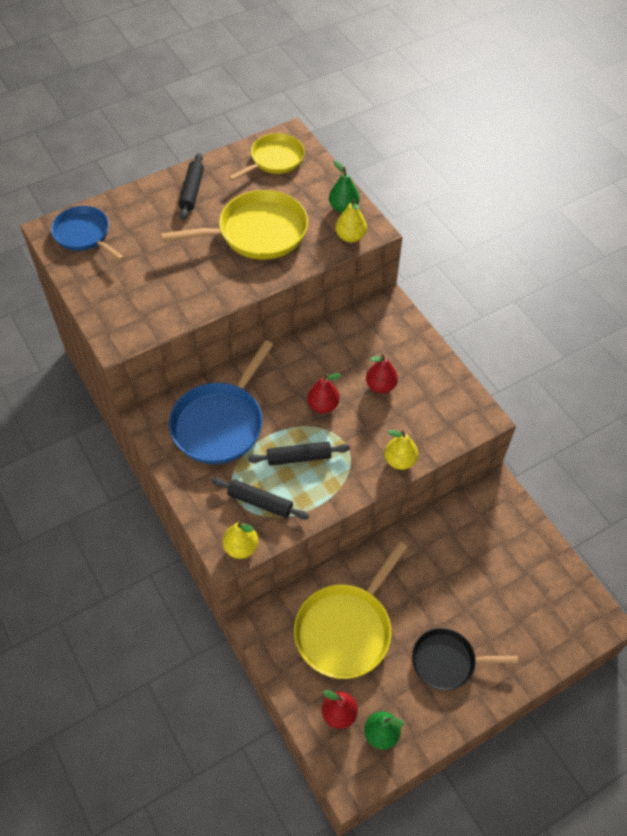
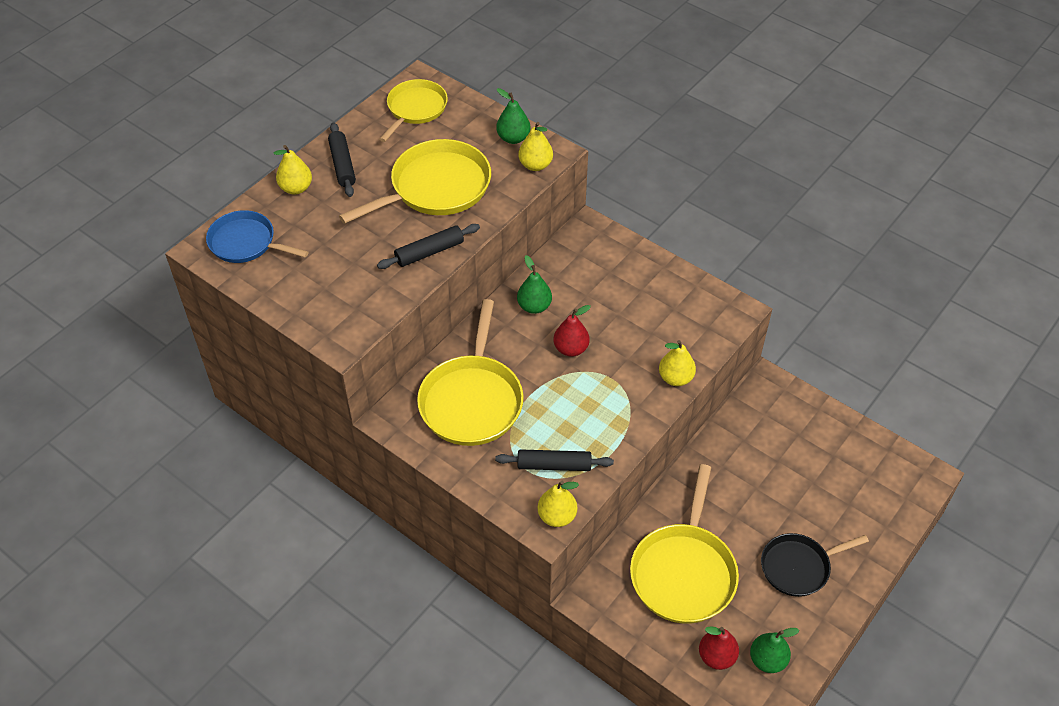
camera: 20 degrees left, 5 degrees down
(146, 200) = (296, 188): none -> yellow pear
(220, 423) = (472, 400): blue pan -> yellow pan
(299, 457) = (572, 408): black rolling pin -> black rolling pin (429, 252)
(310, 359) = (534, 306): none -> green pear
(380, 386) = (620, 311): red pear -> none

